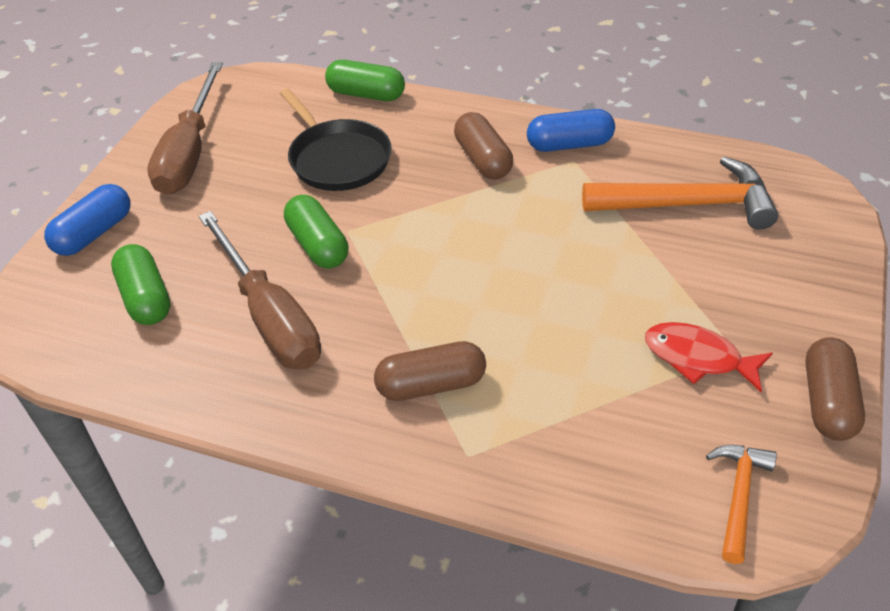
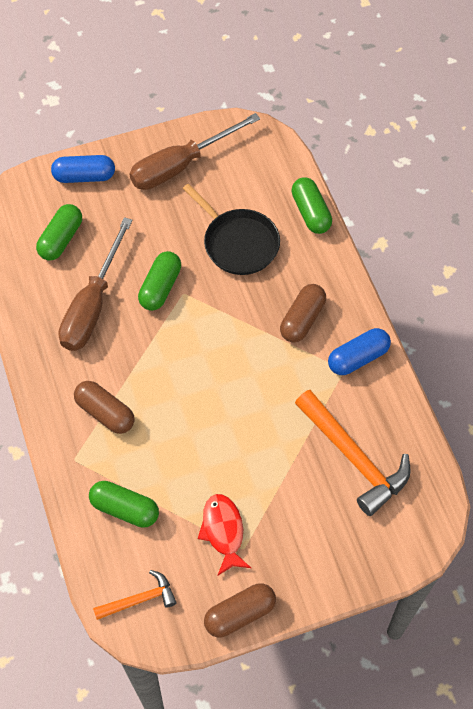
camera: 50 degrees right, 15 degrees up
(337, 158) = (238, 243): black pan -> black pan turned 60 degrees counterclockwise
(569, 144) = (358, 358): blue capsule -> blue capsule turned 75 degrees counterclockwise
(589, 439) = (125, 509): none -> green capsule

